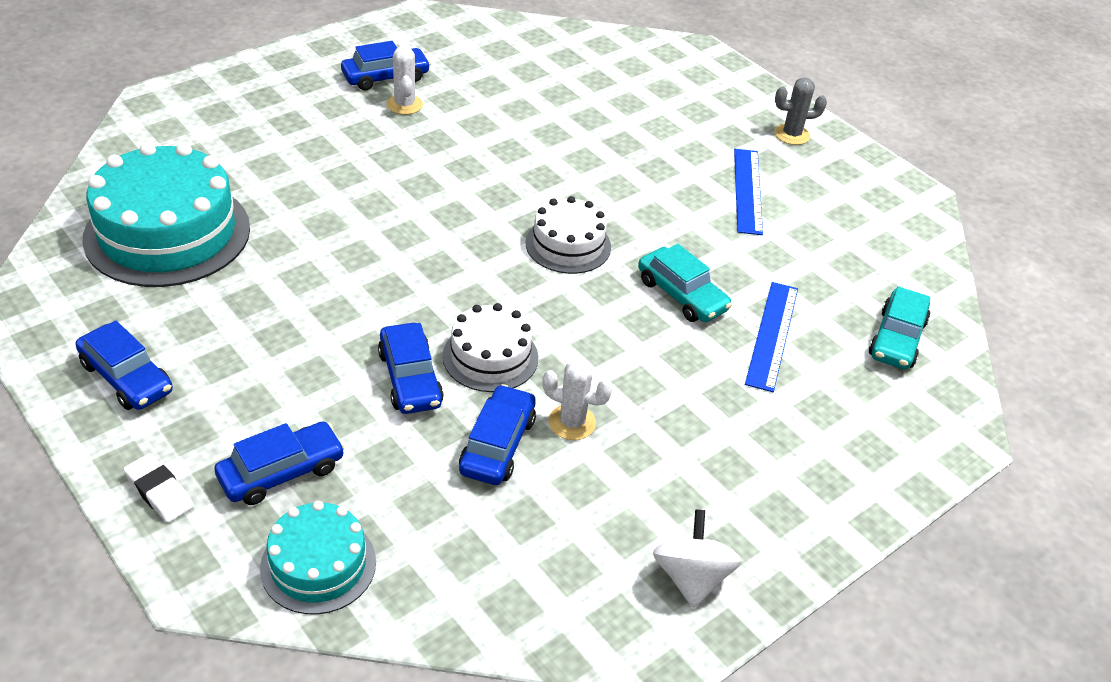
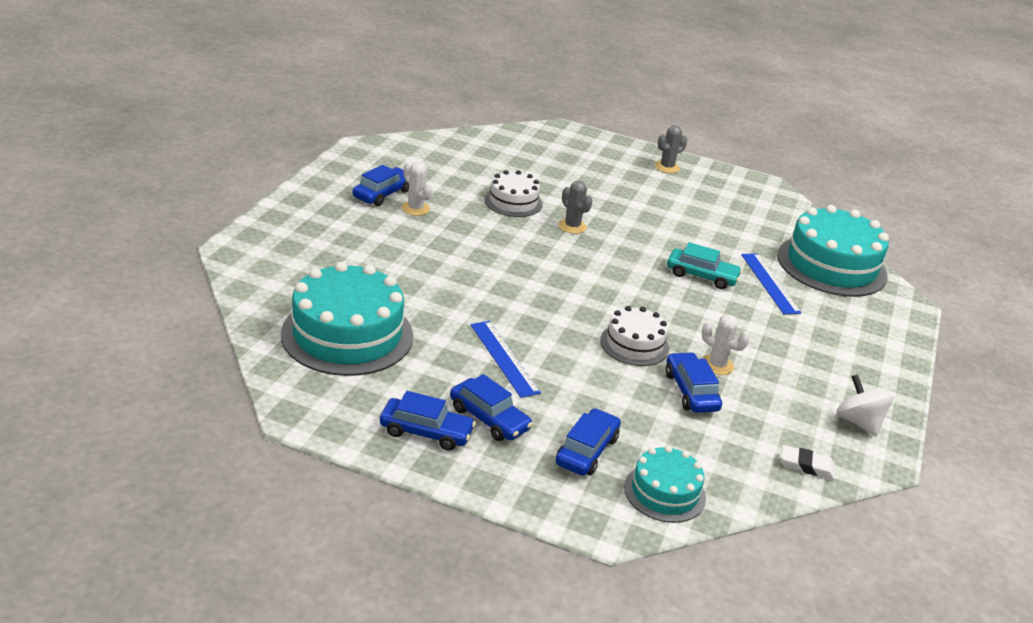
camera: 30 degrees left, 10 degrees down
(159, 492) = (526, 489): white eraser -> white eraser (807, 466)
(410, 378) = (602, 372): blue car -> blue car (489, 418)
(568, 245) = (609, 266): white cake -> white cake (513, 202)
(572, 422) = (717, 365): white cactus -> white cactus turned 45 degrees clockwise
(575, 179) = (572, 226): none -> grey cactus
(747, 191) = (676, 206): blue ruler -> blue ruler (504, 358)
(896, 339) = (831, 265): turquoise car -> turquoise cake

